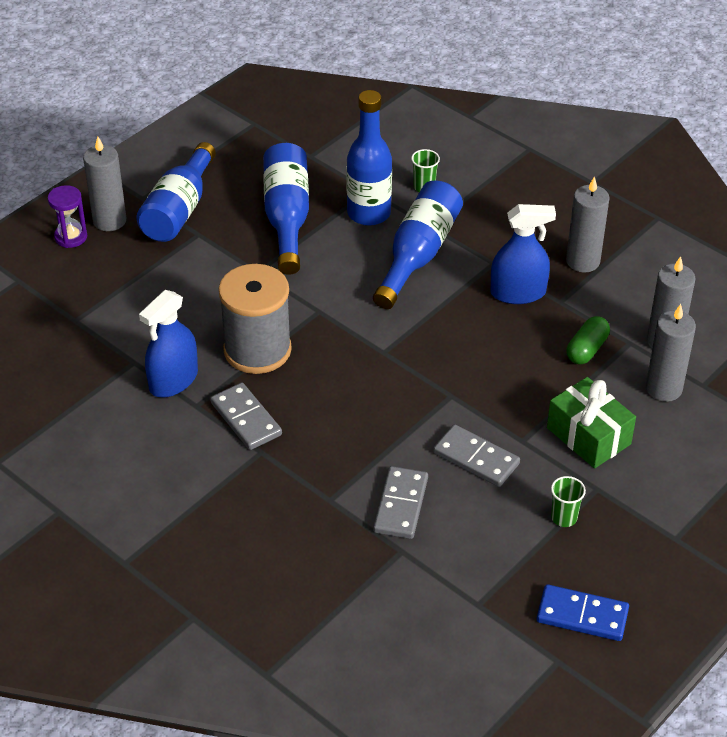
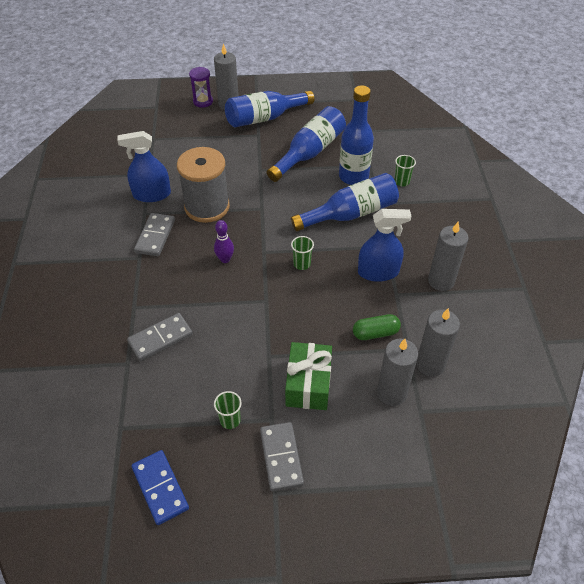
camera: 45 degrees right, 5 degrees up
(355, 387) = (225, 259): none -> purple bowling pin
(437, 336) = (302, 264): none -> green cup
(476, 458) = (231, 345): grey domino -> grey domino (281, 457)
(518, 293) = (378, 272): blue spray bottle -> blue spray bottle turned 45 degrees counterclockwise

